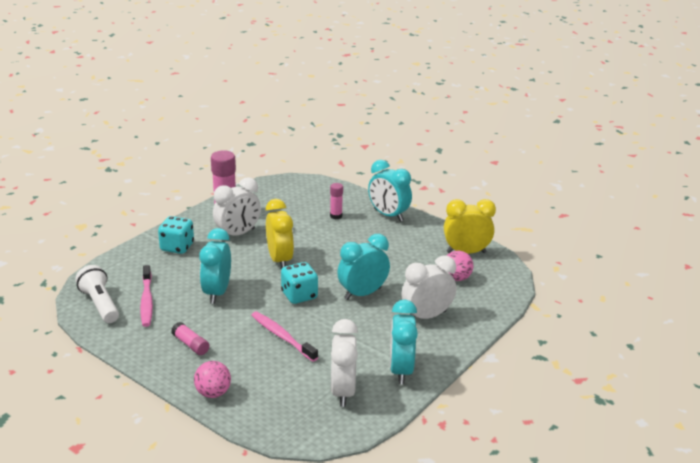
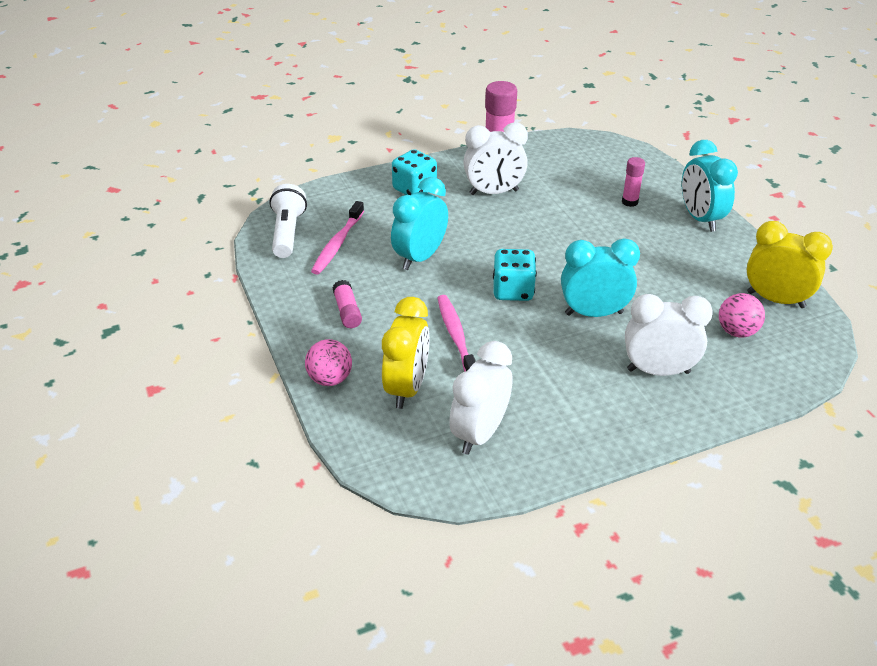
camera: 30 degrees right, 10 degrees up
(280, 260) = (521, 239): yellow clock -> yellow clock (407, 388)
(401, 370) = (573, 432): turquoise clock -> none

